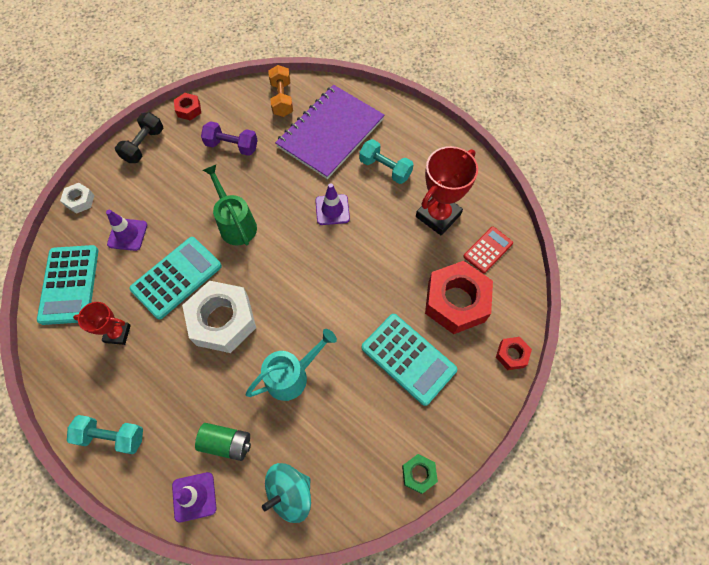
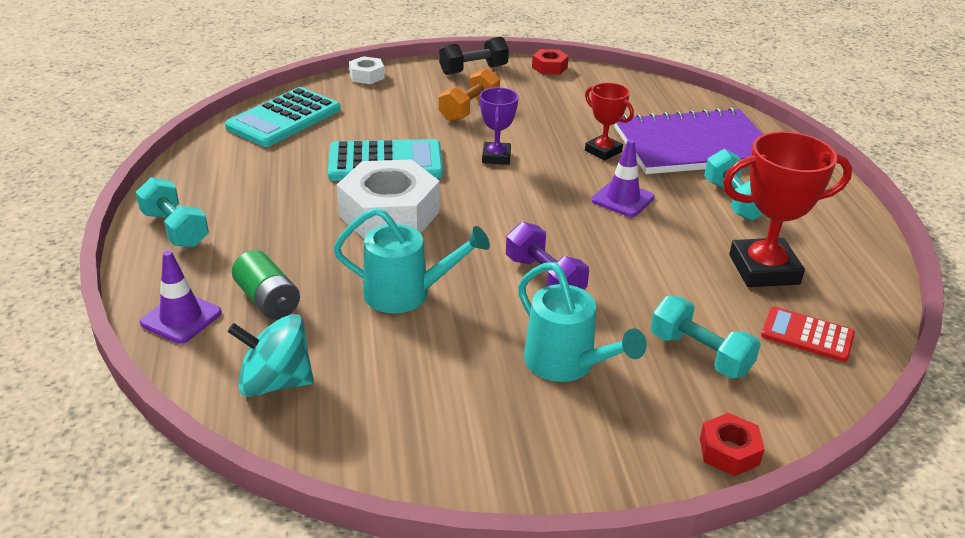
camera: 40 degrees right, 30 degrees down
(117, 334) = (279, 168): red trophy -> red trophy (603, 151)
(127, 234) = (379, 114): purple traffic cone -> none
(232, 146) = (563, 107): purple dumbbell -> purple dumbbell (544, 278)
(235, 223) = (496, 157): green watering can -> purple trophy
(282, 99) = (664, 100): orange dumbbell -> orange dumbbell (469, 109)
(408, 359) = (567, 364): turquoise calculator -> turquoise watering can
(418, 474) = (447, 474): green nut -> none
(456, 302) = (700, 354): red nut -> turquoise dumbbell
(488, 250) = (807, 335): red calculator -> red calculator turned 150 degrees counterclockwise

